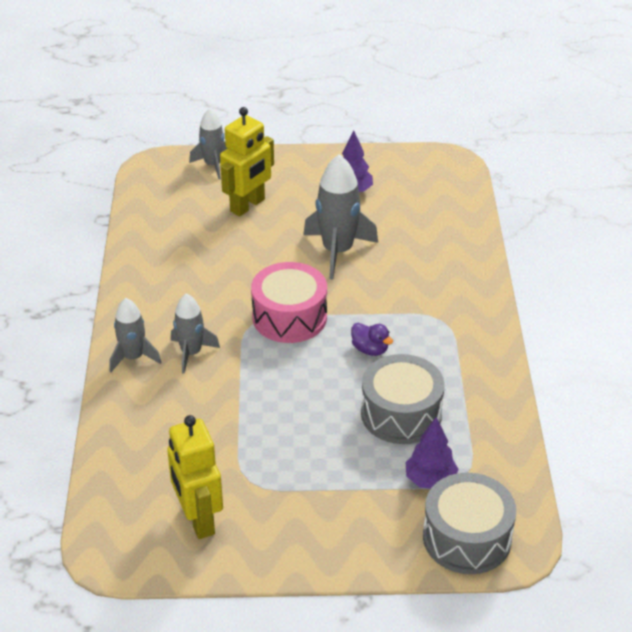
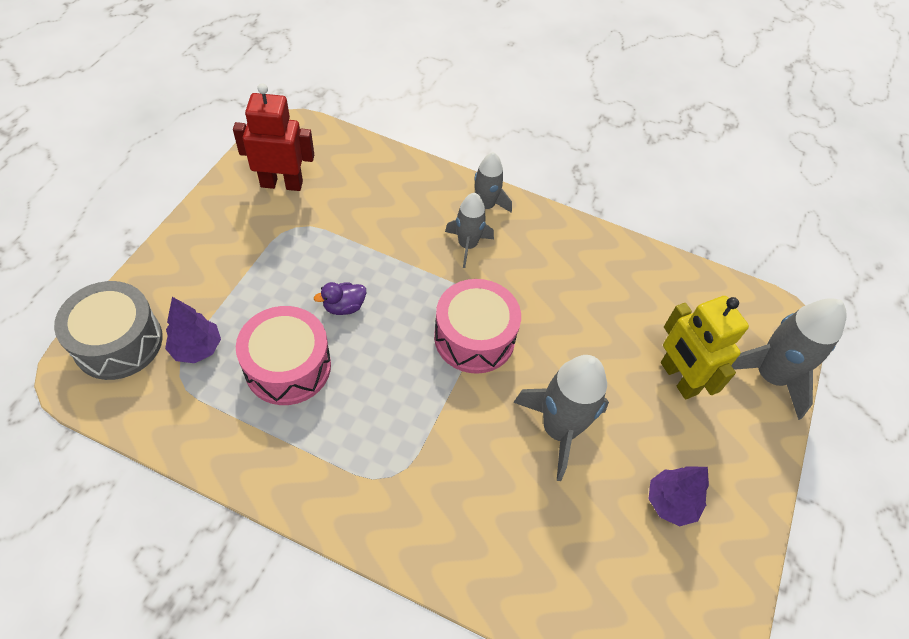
camera: 110 degrees right, 15 degrees up
(198, 519) = (282, 184): yellow robot -> red robot
(213, 165) = (769, 376): grey rocket -> grey rocket, size x1.62
(370, 349) = (388, 384): purple duck -> purple duck (344, 307)
(401, 414) = (288, 366): grey drum -> pink drum

